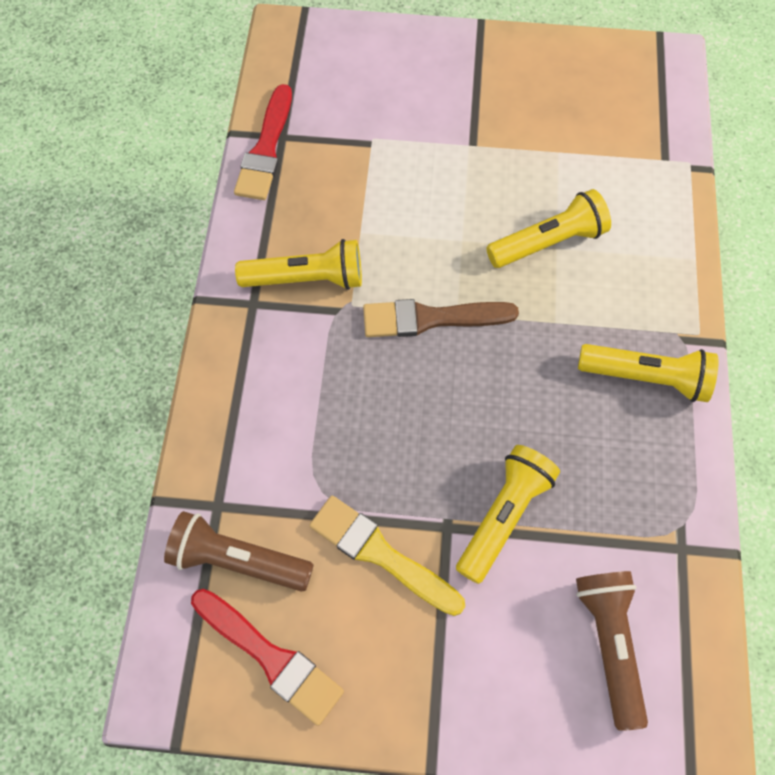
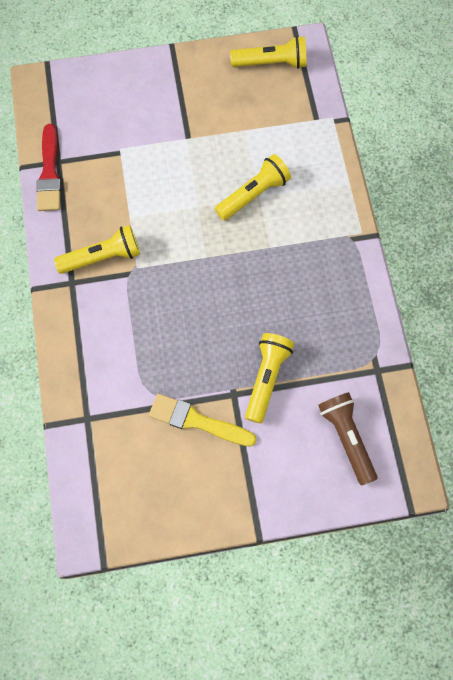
camera: 15 degrees left, 5 degrees up
(238, 559) = (110, 448): brown flashlight -> none
(270, 657) = (146, 500): red brush -> none
(431, 318) = (191, 264): brown brush -> none
(646, 377) = (334, 269): yellow flashlight -> yellow flashlight (271, 63)

